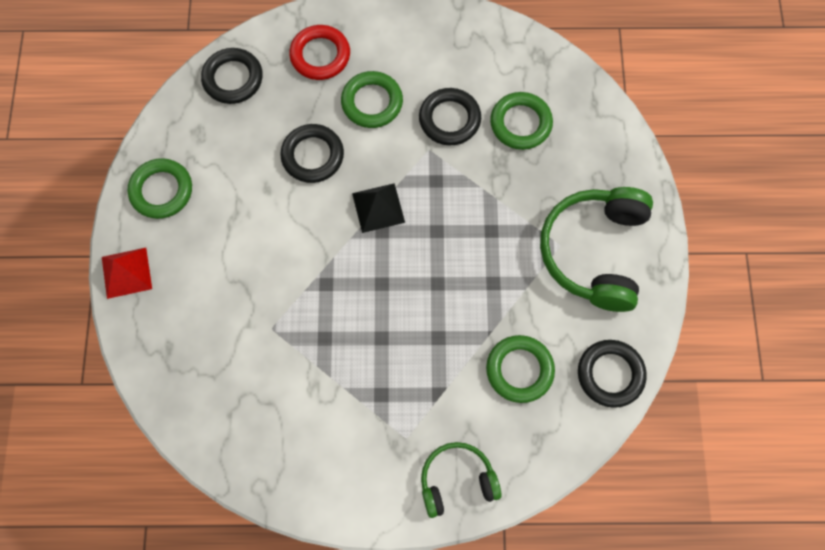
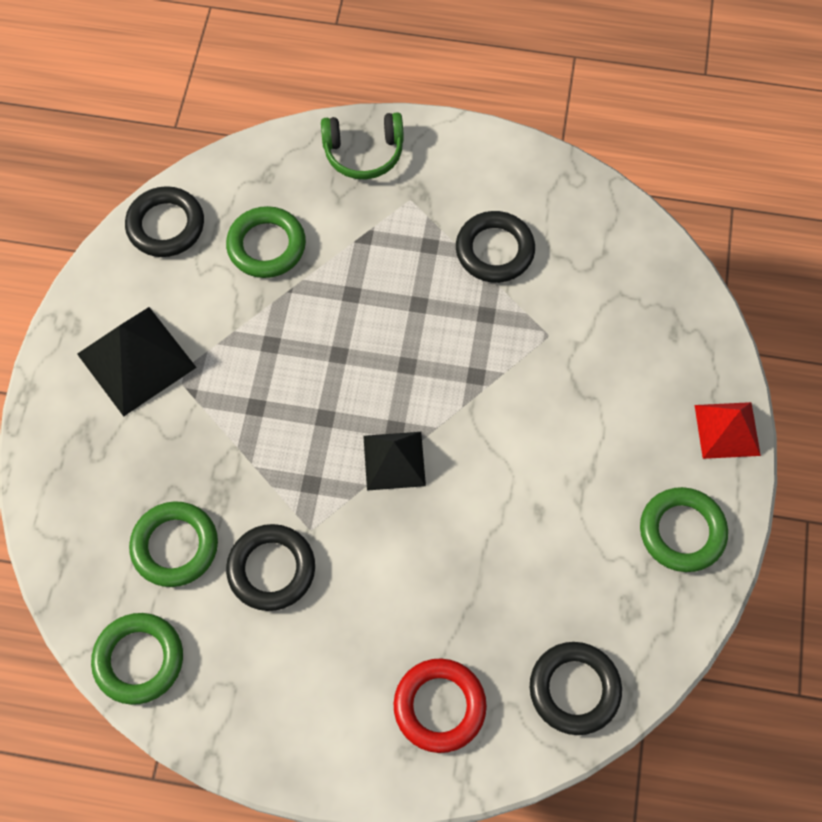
camera: 170 degrees left, 5 degrees down
(312, 156) = (471, 547): black ring -> black ring (494, 250)
(372, 102) = (375, 614): green ring -> green ring (139, 659)
(594, 252) = (136, 360): green headphones -> black pyramid

